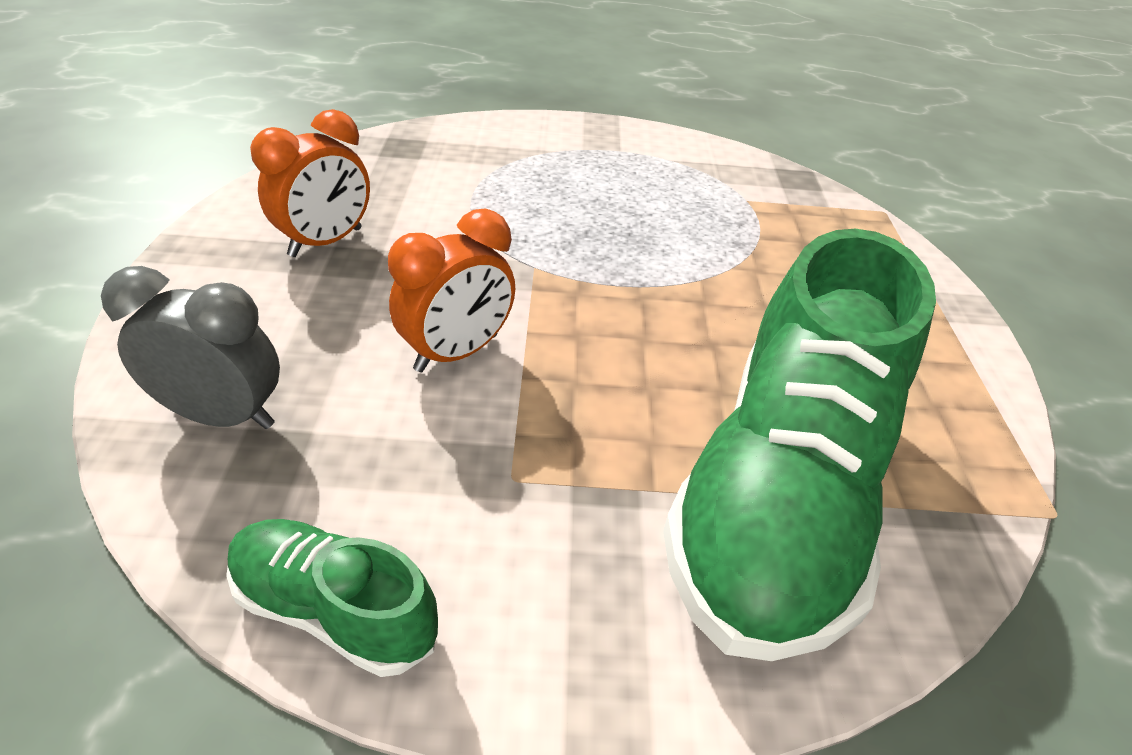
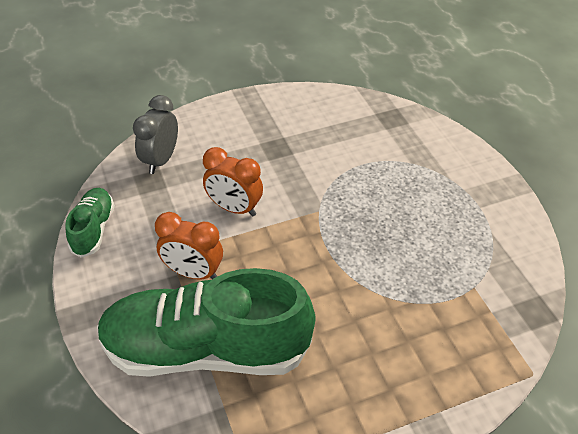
camera: 70 degrees right, 5 degrees up
(223, 416) = (161, 160): grey clock -> grey clock turned 150 degrees counterclockwise
(326, 242) = (283, 133): orange clock -> orange clock (193, 272)

